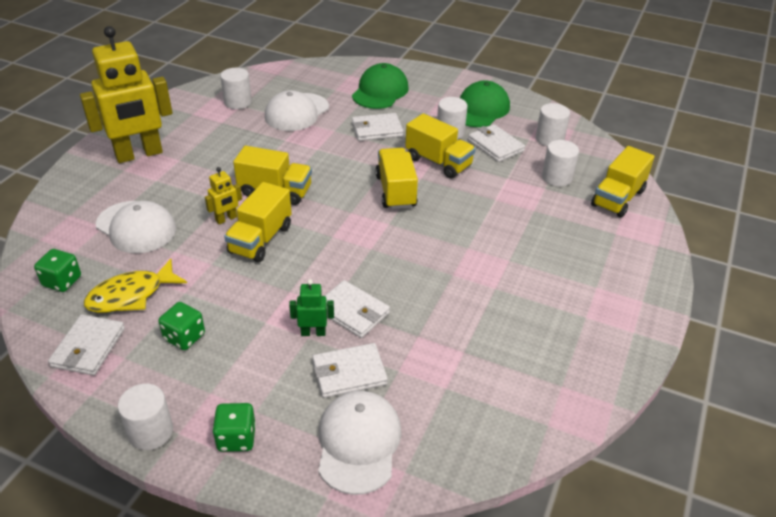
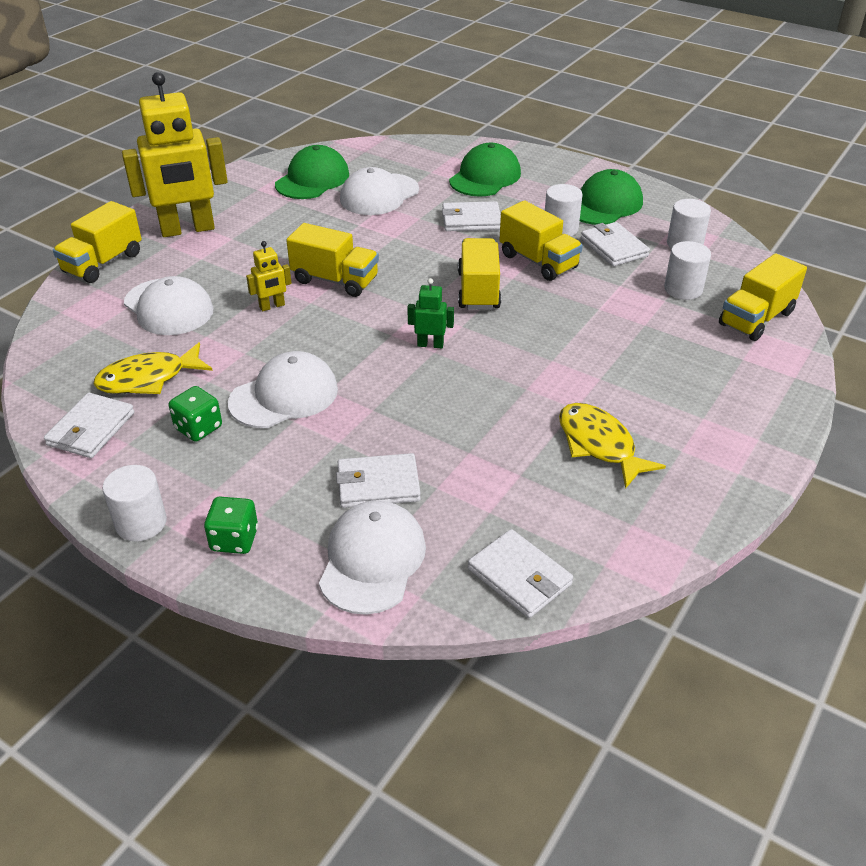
camera: 10 degrees right, 0 degrees up
(62, 281) = (76, 358): green dice -> none
(238, 102) = (312, 179): white cylinder -> green cap
(253, 300) = (284, 396): none -> white cap
(260, 239) = (307, 331): yellow truck -> yellow truck (103, 263)
(313, 332) = (346, 437): green robot -> green robot (430, 344)
(352, 311) = (397, 418): white wallet -> white wallet (519, 576)
(521, 318) = (599, 445): none -> yellow fish

